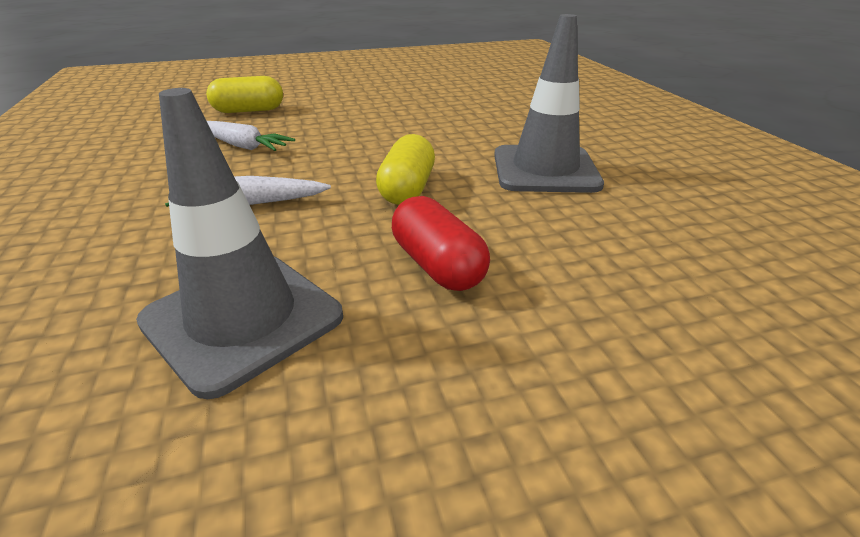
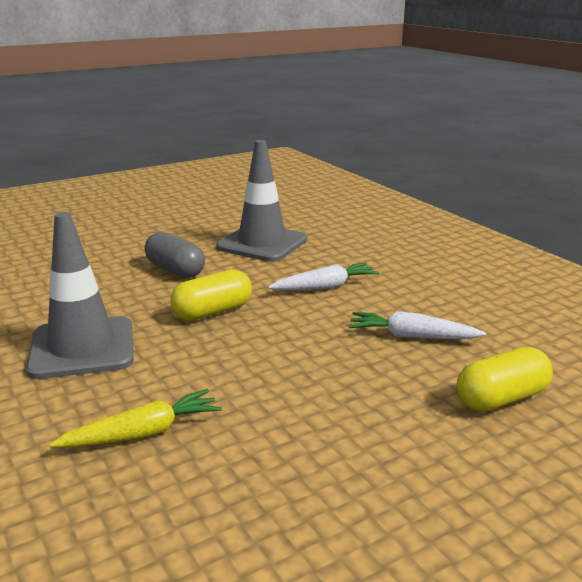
camera: 165 degrees right, 10 degrees down
(407, 189) = (212, 312): yellow capsule -> yellow capsule turned 60 degrees clockwise
(437, 265) = (175, 270): red capsule -> grey capsule
(484, 119) = (142, 433): none -> yellow carrot

